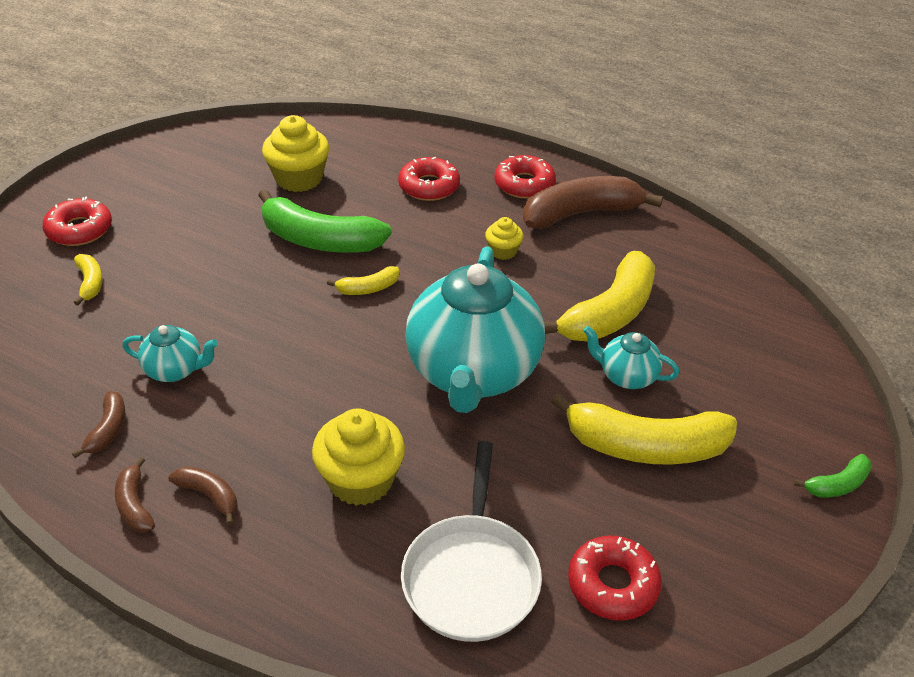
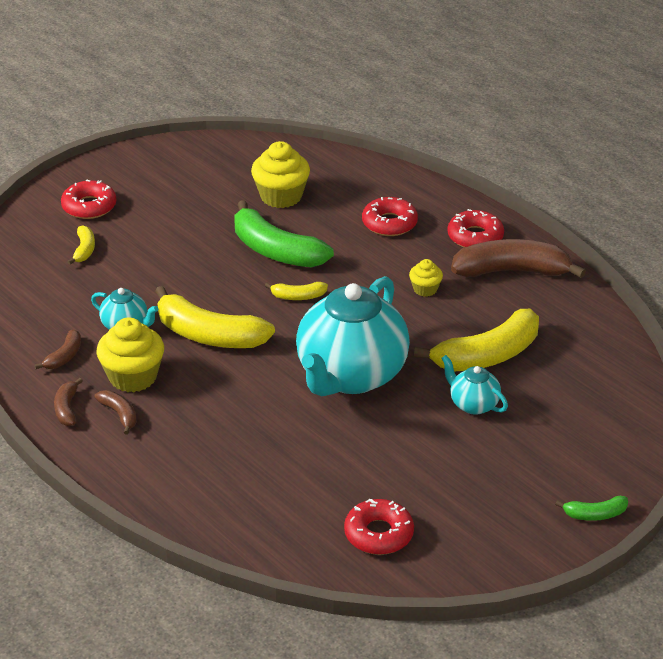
camera: 20 degrees right, 5 degrees down
(361, 480) = (230, 429): yellow cupcake -> yellow cupcake (133, 377)
(471, 576) = (280, 505): white pan -> none
(646, 446) = (458, 455): yellow banana -> yellow banana (209, 335)

